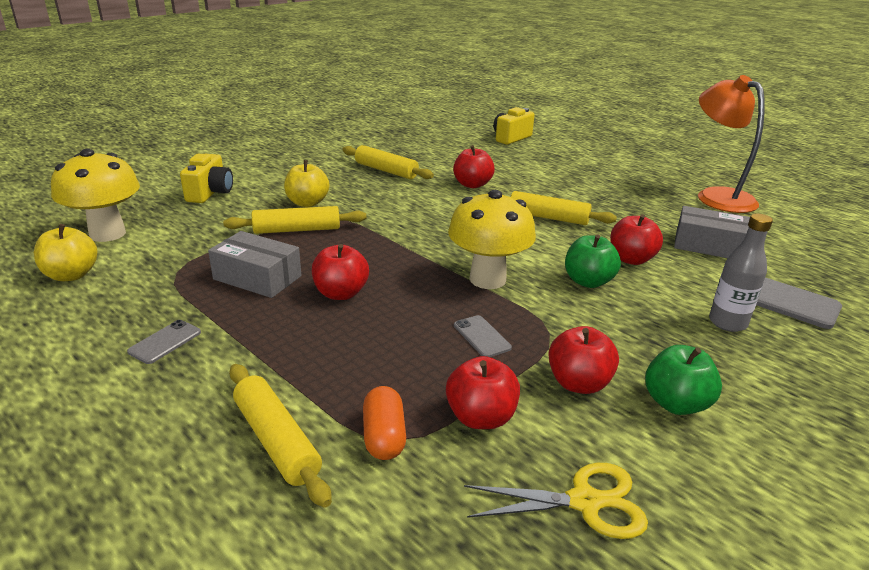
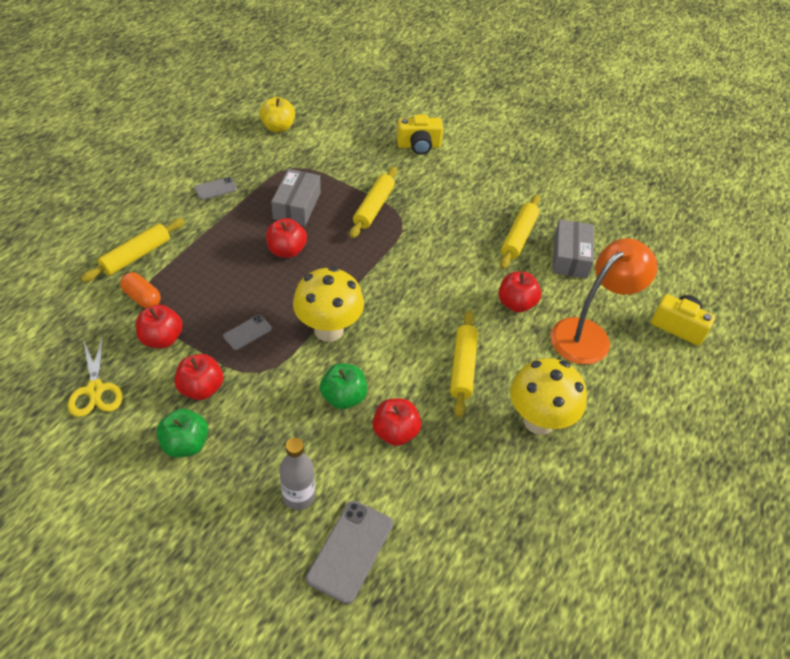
camera: 75 degrees right, 20 degrees up
(107, 234) = (335, 121): yellow mushroom -> yellow mushroom (539, 421)
(165, 342) = (216, 188): grey phone -> grey phone turned 45 degrees counterclockwise
(297, 230) = (374, 207): yellow rolling pin -> yellow rolling pin turned 45 degrees clockwise
(307, 203) = (424, 202): yellow apple -> none
(384, 436) = (142, 297): orange capsule -> orange capsule turned 60 degrees clockwise
(708, 245) = (449, 504): grey box -> grey box (570, 257)
(717, 196) = (596, 537): orange lamp -> orange lamp (589, 334)

